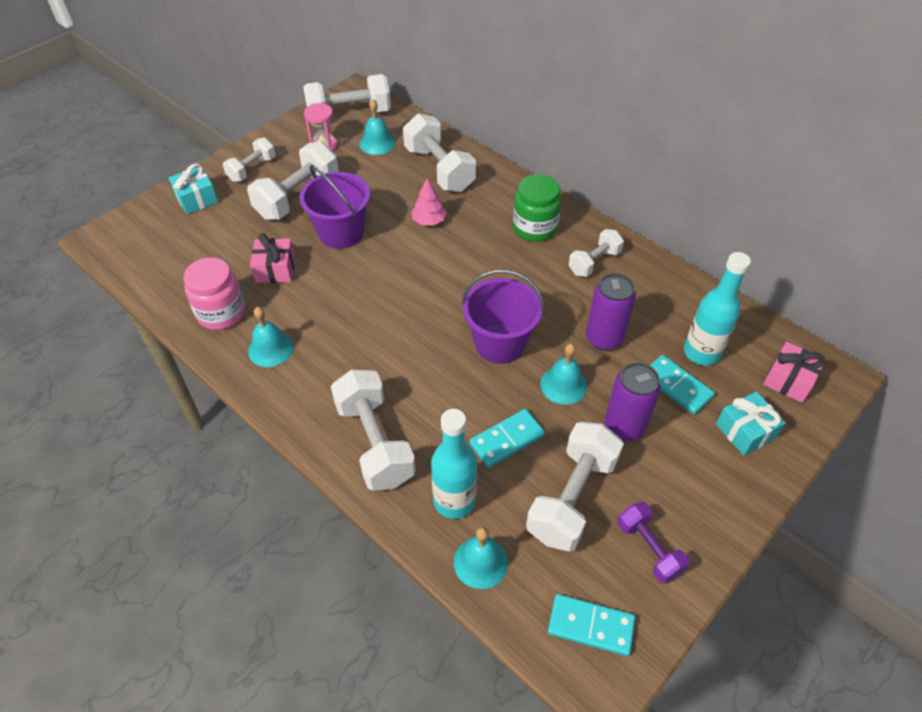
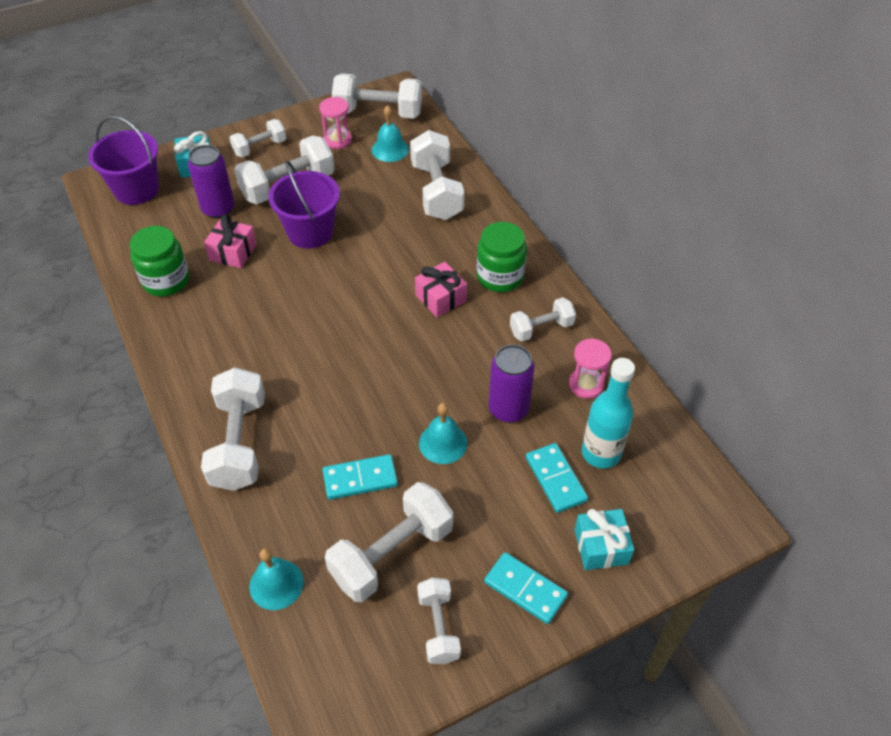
camera: 20 degrees right, 0 degrees up
(221, 313) = (166, 281): pink jar -> green jar
(270, 349) = (192, 327): turquoise bell -> none
(429, 221) = (399, 242): pink tree -> none
(454, 501) = (282, 520): turquoise bottle -> none
(500, 343) = (403, 383): purple bucket -> purple bucket (136, 190)
(590, 626) = (344, 678): turquoise domino -> turquoise domino (525, 589)
(624, 427) = (479, 503): purple can -> purple can (218, 209)
(648, 549) = (438, 627): purple dumbbell -> white dumbbell
(657, 299) = (586, 384): none -> pink hourglass
(789, 380) = (678, 510): pink gift -> pink gift (440, 298)

